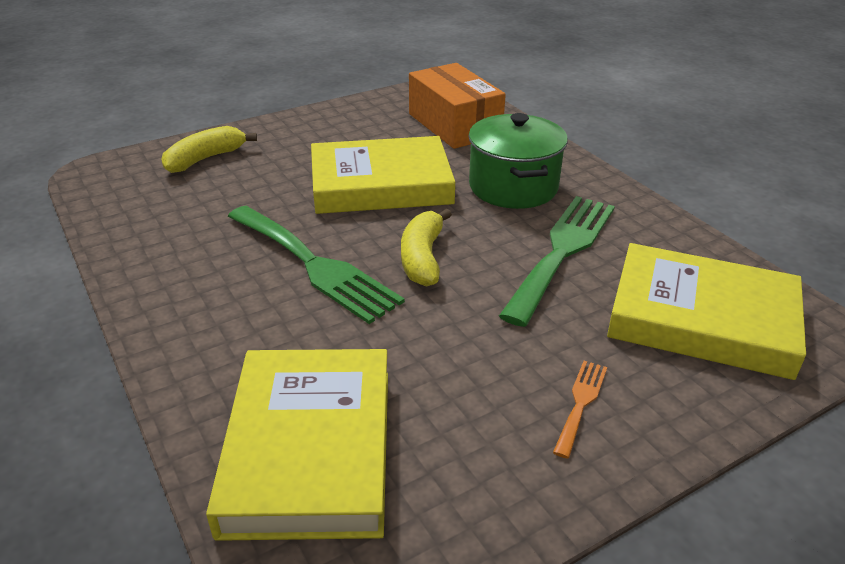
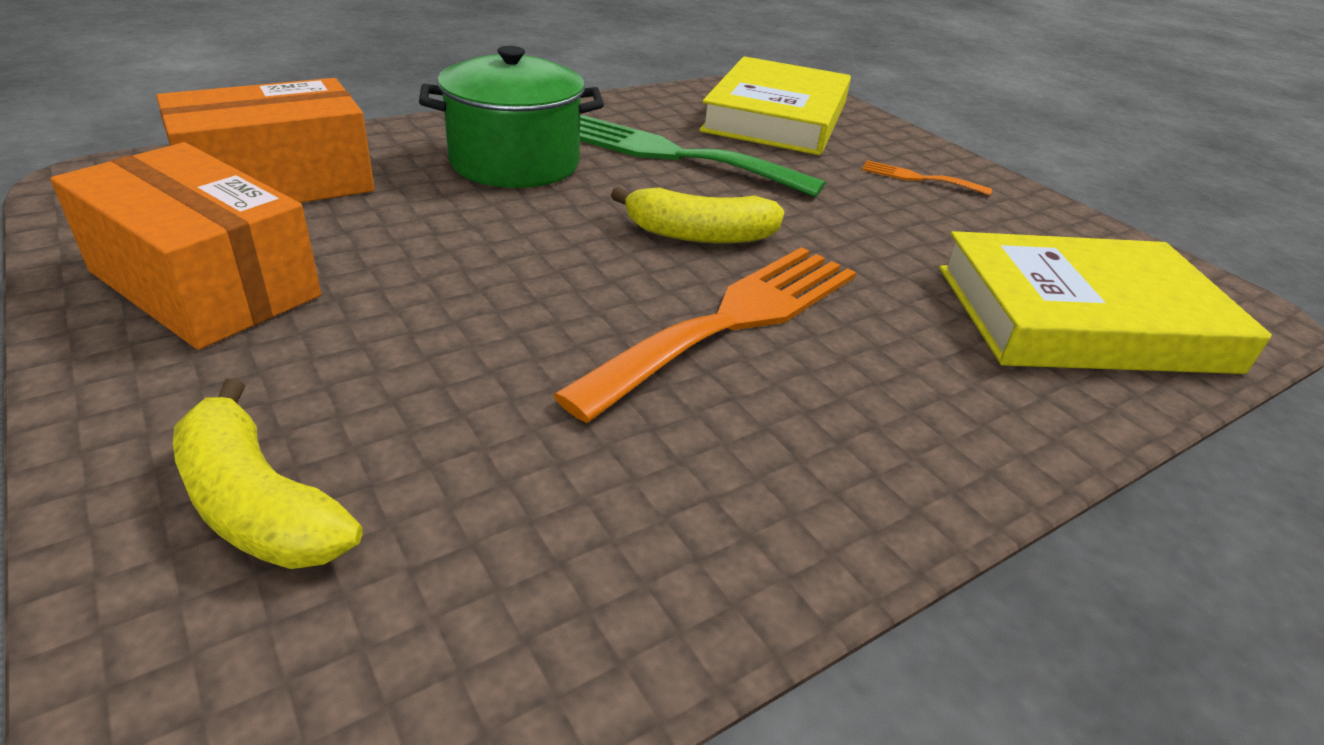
camera: 95 degrees left, 0 degrees up
(314, 265) = (732, 320): green fork -> orange fork
(350, 126) = (205, 283): none -> orange box
(381, 184) = (478, 258): yellow book -> none

